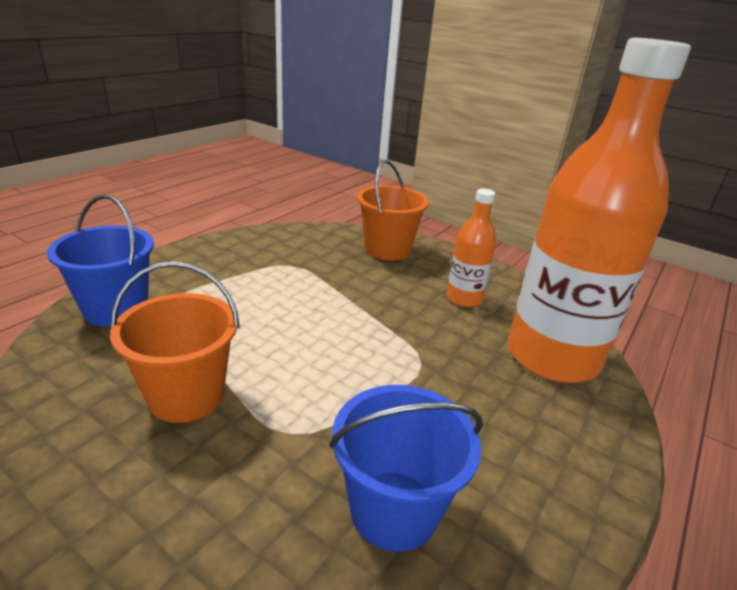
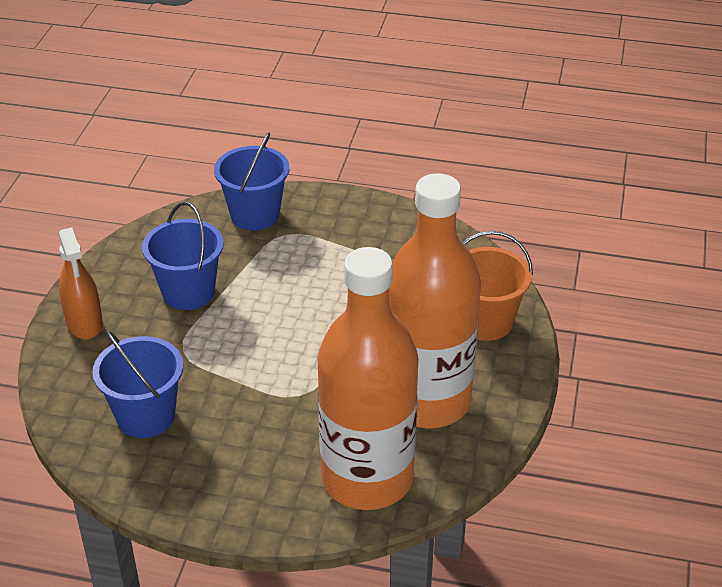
camera: 70 degrees right, 10 degrees up
(135, 533) = (84, 323): none -> orange spray bottle
(186, 396) = (188, 292): orange bucket -> blue bucket
(464, 298) = (427, 401): orange bottle -> orange bottle, size x2.18

